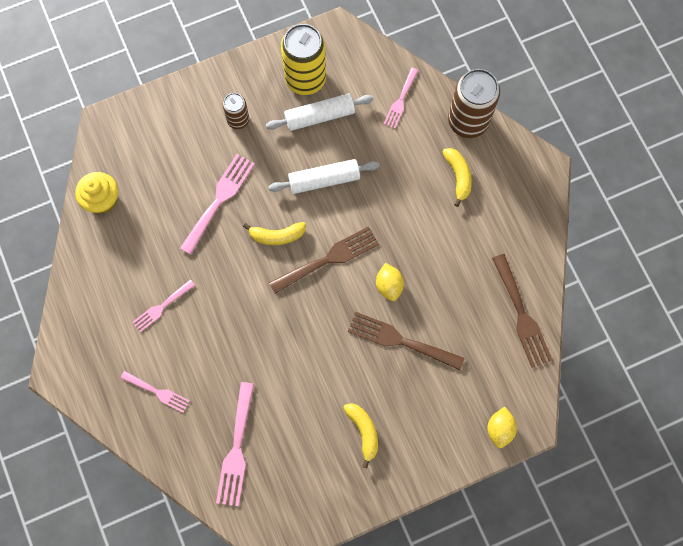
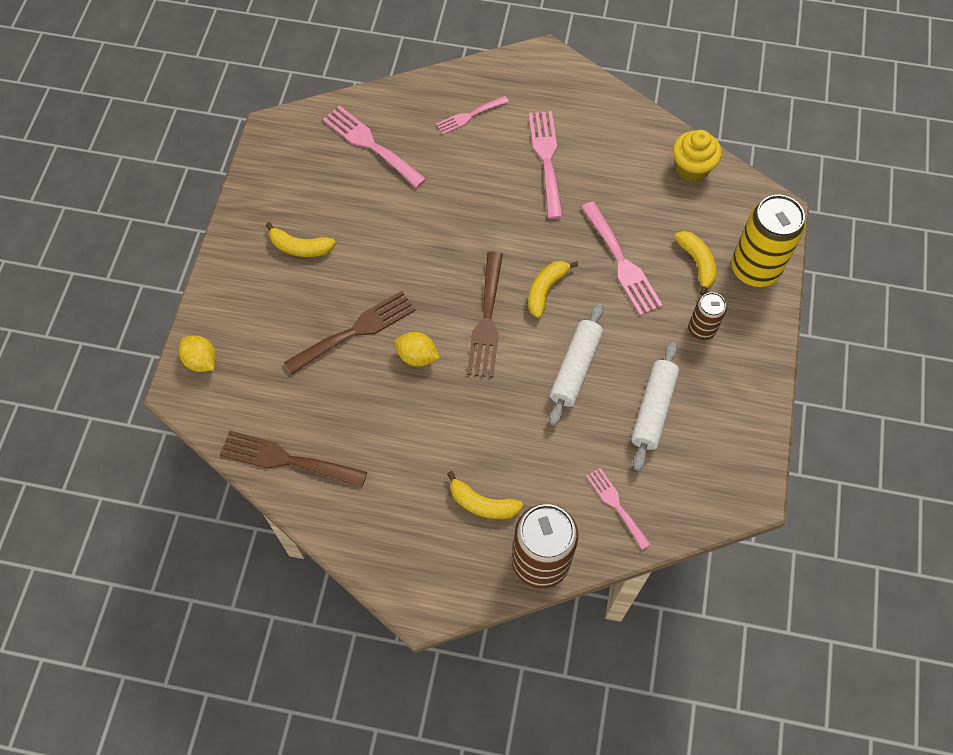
camera: 125 degrees right, 10 degrees down
(161, 307) = (546, 159): pink fork -> pink fork, size x1.64
(186, 151) = (697, 263): none -> yellow banana
(305, 79) = (709, 423): yellow can -> yellow can (755, 269)

